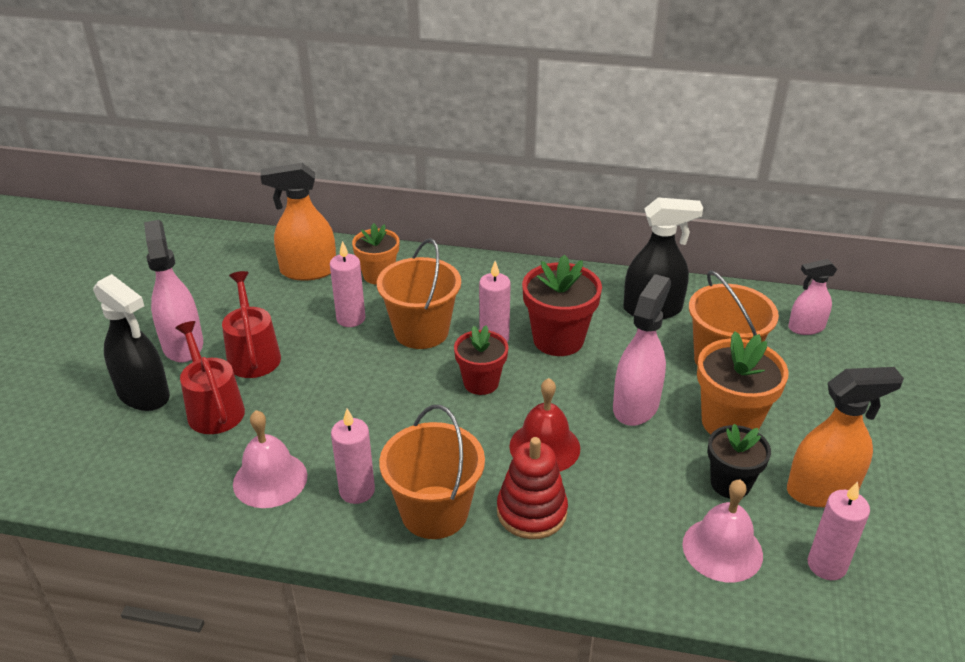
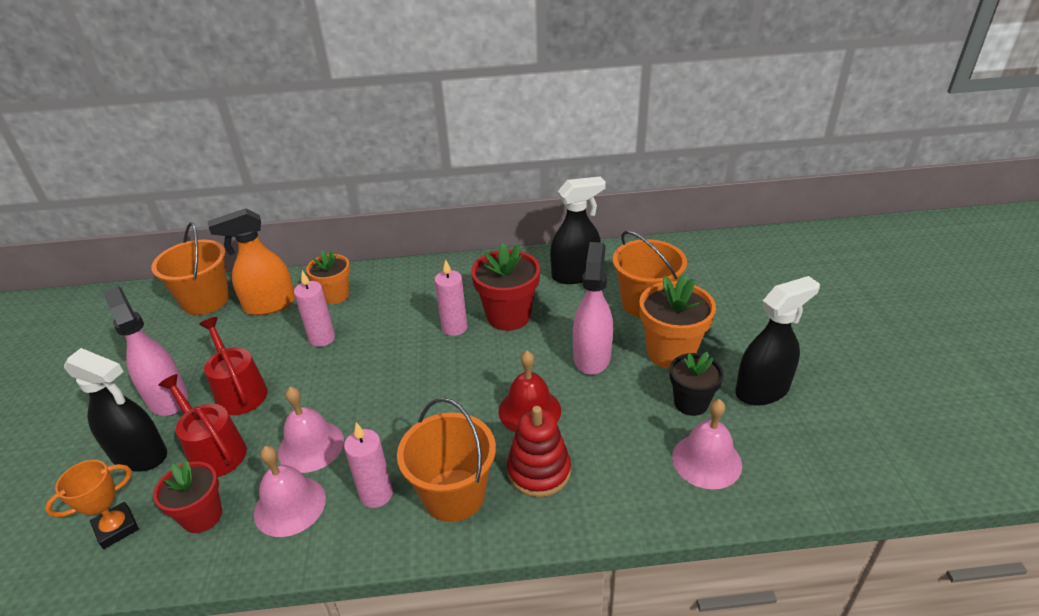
camera: 15 degrees left, 0 degrees up
(106, 458) = (116, 528): none -> orange trophy
(307, 427) = (311, 446): none -> pink bell
(421, 331) = (389, 335): orange bucket -> orange bucket (206, 300)
(481, 383) = (456, 368): red flower pot -> red flower pot (202, 516)
(806, 328) = (697, 263): pink spray bottle -> none
(822, 490) = (762, 390): orange spray bottle -> black spray bottle
(826, 565) = (791, 451): pink candle -> none

